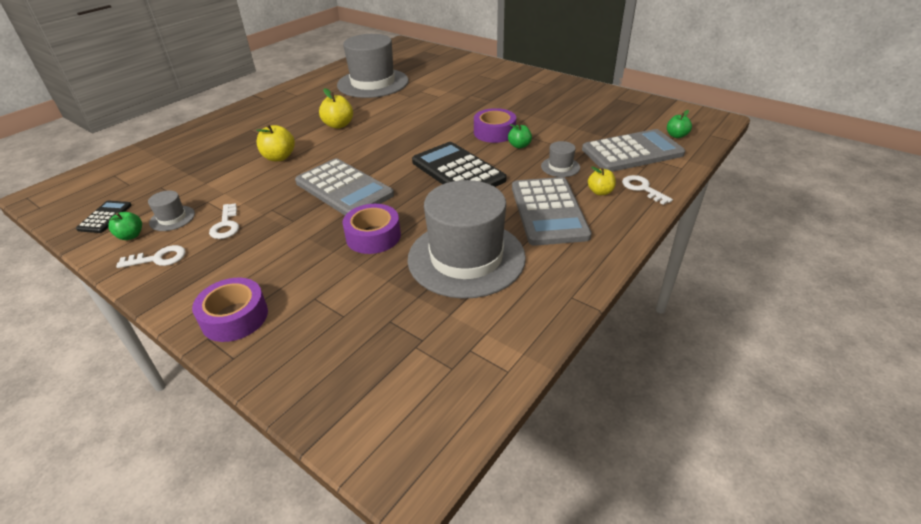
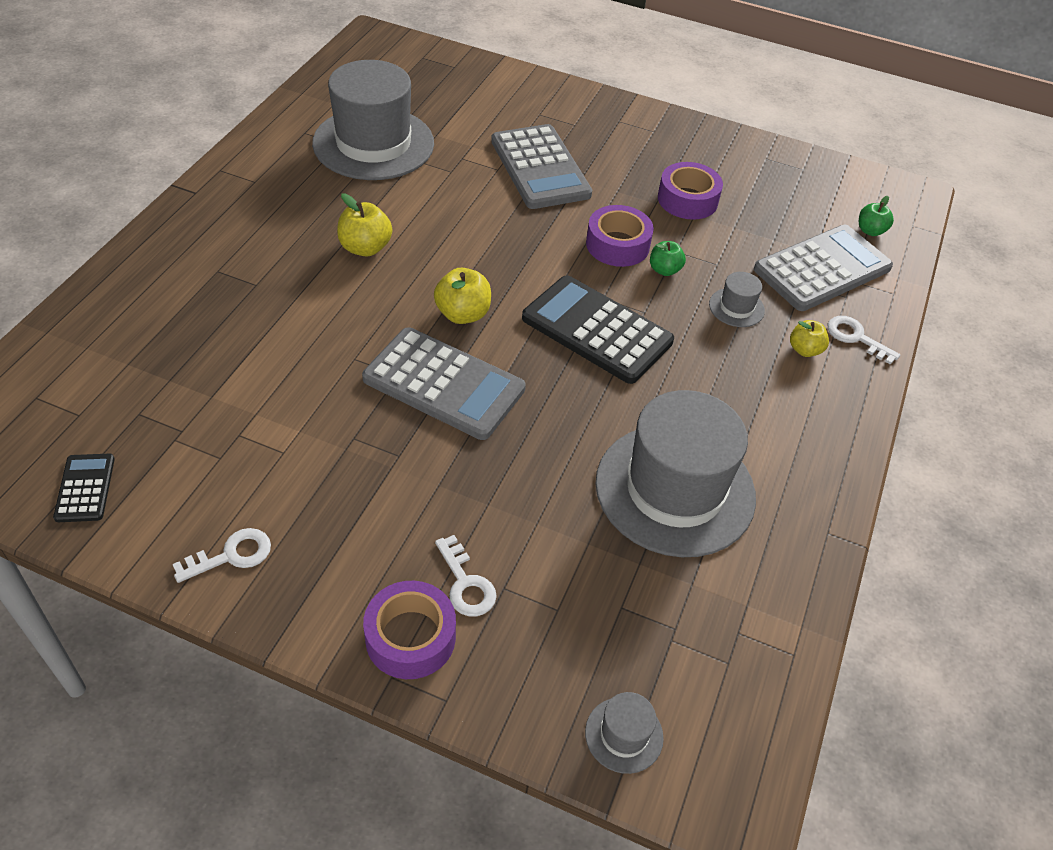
camera: 20 degrees left, 10 degrees up
(131, 236) = (156, 519): green apple -> none
(172, 218) = (202, 476): grey hat -> grey hat (624, 735)
(226, 225) = (299, 478): white key -> white key (466, 584)
(279, 157) = (304, 329): yellow apple -> yellow apple (463, 314)
(373, 236) = (532, 469): purple tape -> purple tape (687, 200)
(548, 211) = (750, 393): grey calculator -> grey calculator (540, 168)

